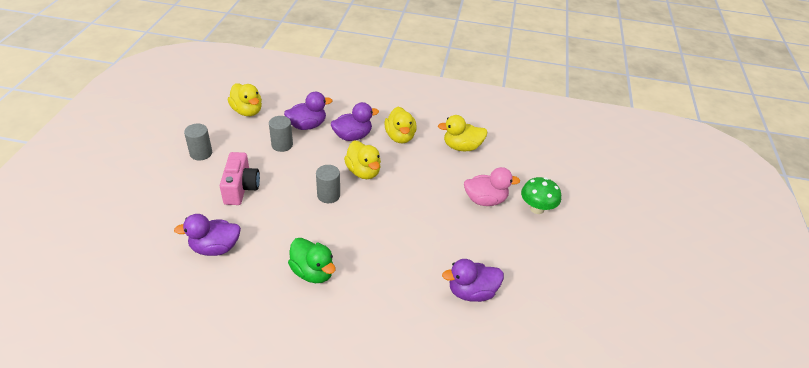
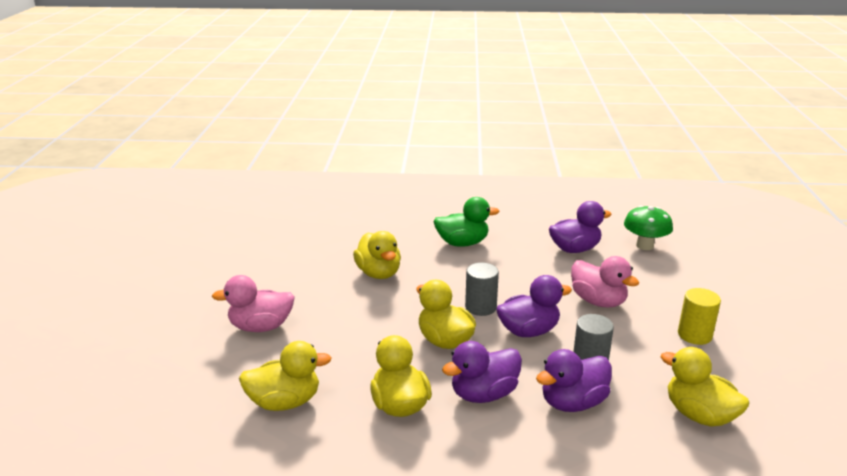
camera: 175 degrees right, 15 degrees down
(201, 153) = (694, 335): grey cylinder -> yellow cylinder
(241, 188) = (598, 301): pink camera -> pink duck
(313, 272) = (462, 243): green duck -> green duck turned 135 degrees clockwise
(397, 242) = (378, 273): none -> yellow duck
(471, 292) = (295, 246): purple duck -> purple duck (528, 331)
(537, 208) = (187, 325): green mushroom -> green mushroom (644, 246)

